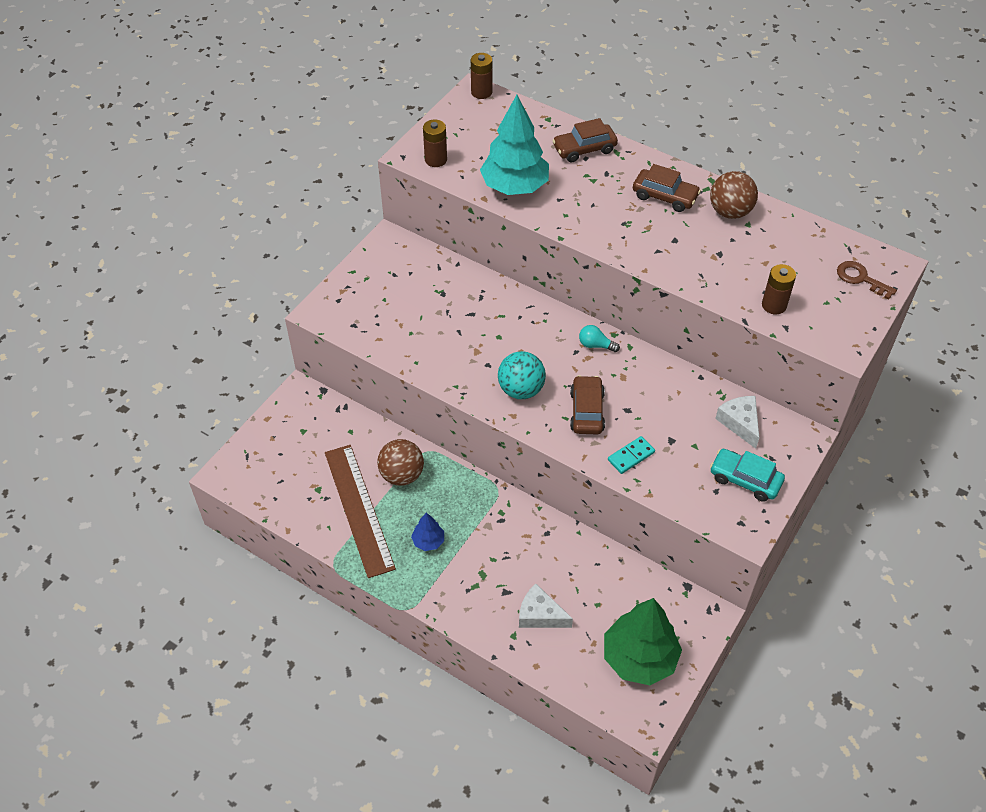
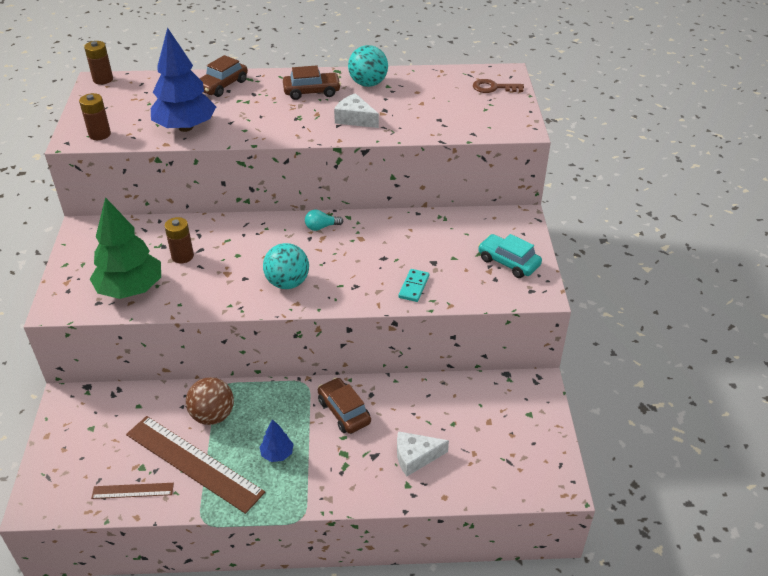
camera: 35 degrees left, 10 degrees down
(299, 506) = (133, 491): none -> brown ruler
(515, 186) = (186, 127): turquoise tree -> blue tree
(586, 411) = (353, 273): brown car -> brown car (344, 411)
(639, 658) = (516, 443): green tree -> green tree (130, 289)
(730, 212) = (368, 84): brown ball -> turquoise ball
(740, 423) = (471, 229): white cheese -> white cheese (355, 119)
(745, 480) = (508, 262): turquoise car -> turquoise car turned 45 degrees clockwise
(774, 305) = (452, 124): brown battery -> brown battery (182, 256)

